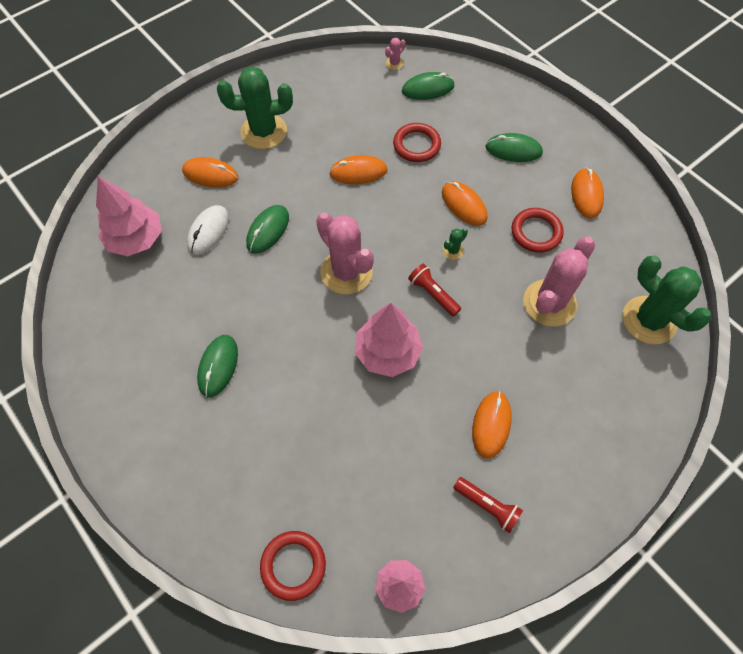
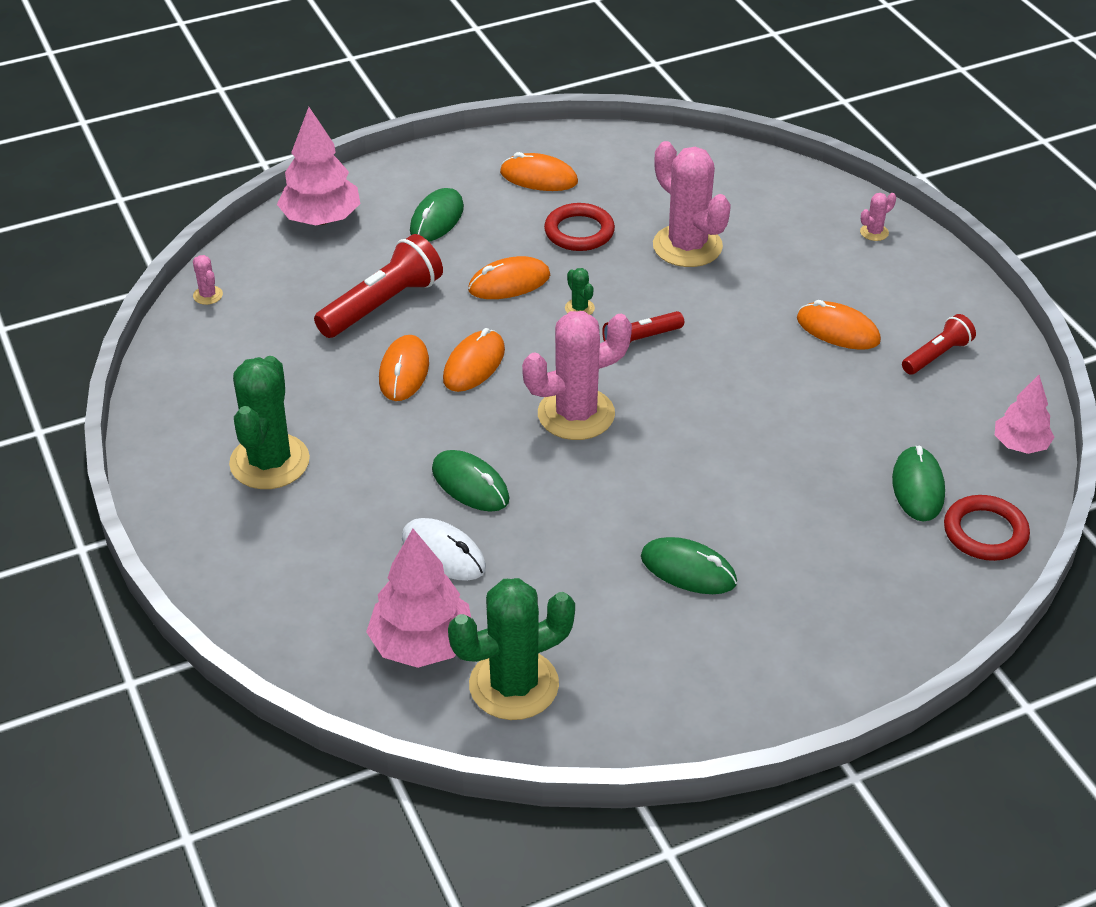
camera: 75 degrees left, 20 degrees down
(210, 175) = (329, 537): orange mouse -> orange mouse (474, 365)
(388, 352) = (715, 397): pink tree -> pink tree (321, 219)
(416, 145) = (382, 304): red ring -> red flashlight
(428, 89) = (280, 272): green mouse -> green mouse (918, 487)
(627, 436) = (874, 232): none -> pink cactus
(649, 320) = (735, 179): green cactus -> green cactus (514, 685)

